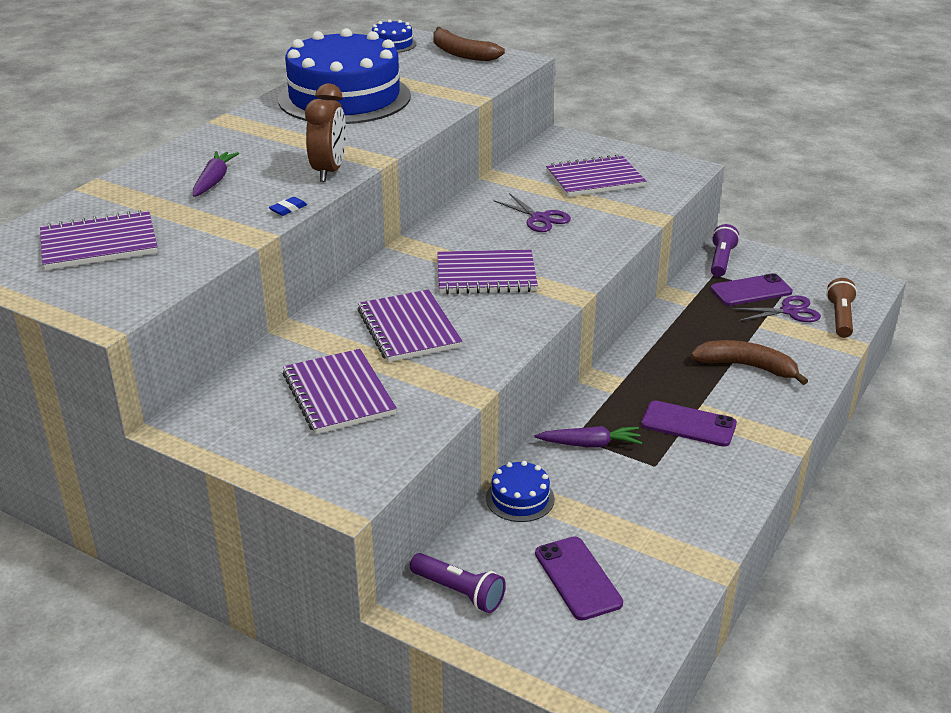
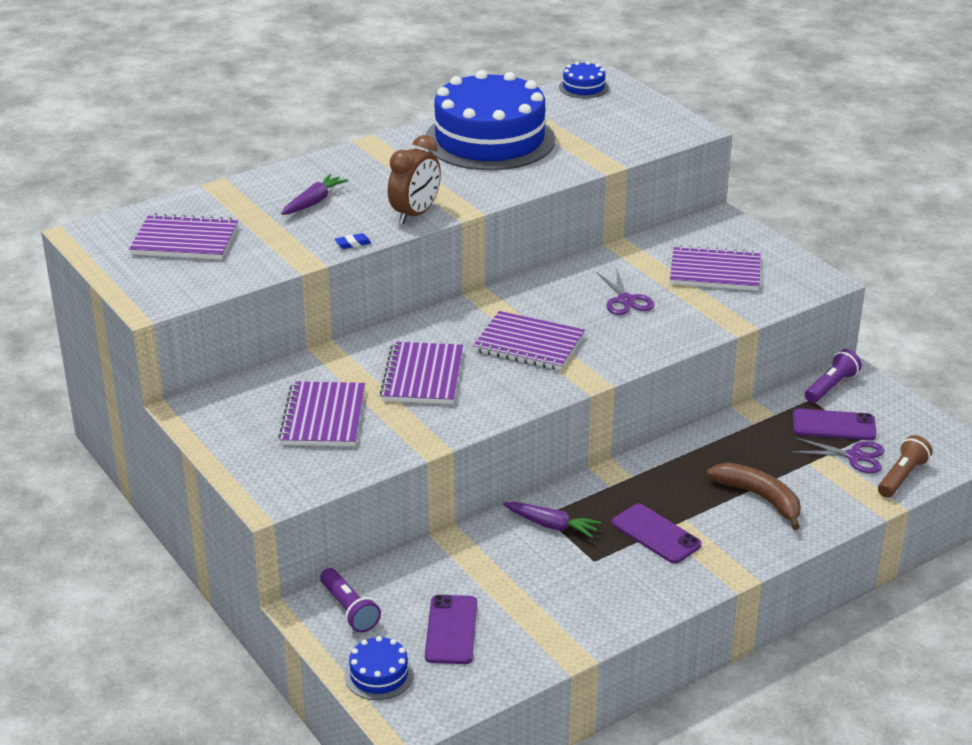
camera: 25 degrees right, 0 degrees up
(461, 54) = (641, 112): brown banana -> none
(520, 498) = (455, 552): blue cake -> blue cake (379, 675)

